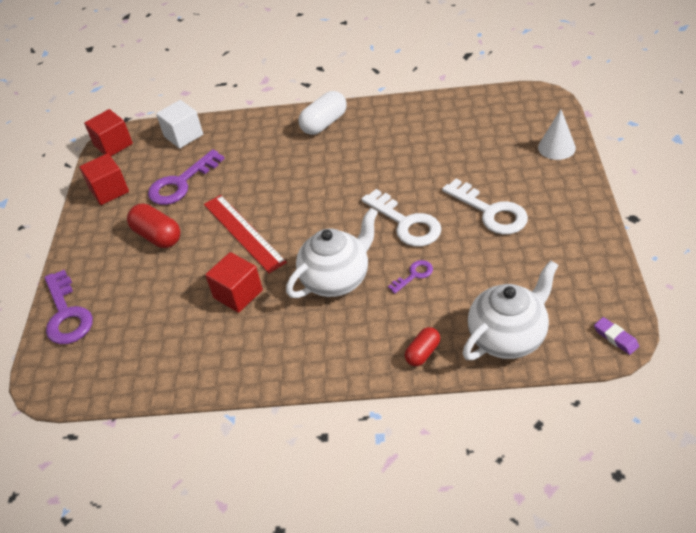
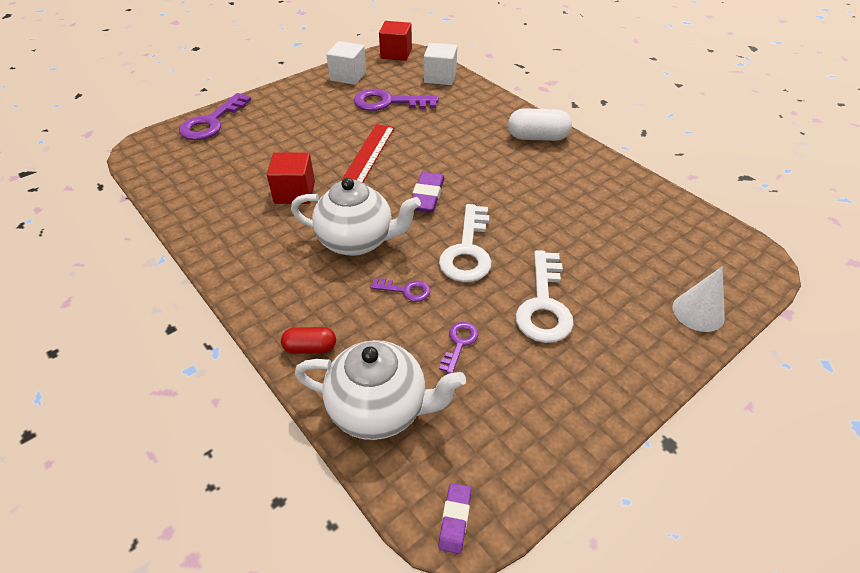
camera: 45 degrees right, 0 degrees up
(109, 191) = (348, 76): red cube -> white cube
(157, 236) = (322, 121): red capsule -> none
(326, 216) = (427, 196): none -> purple eraser
(487, 270) = (459, 343): none -> purple key

